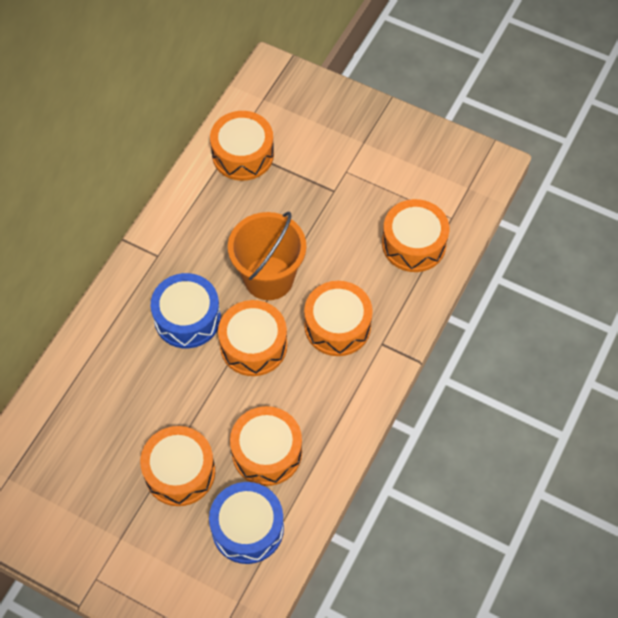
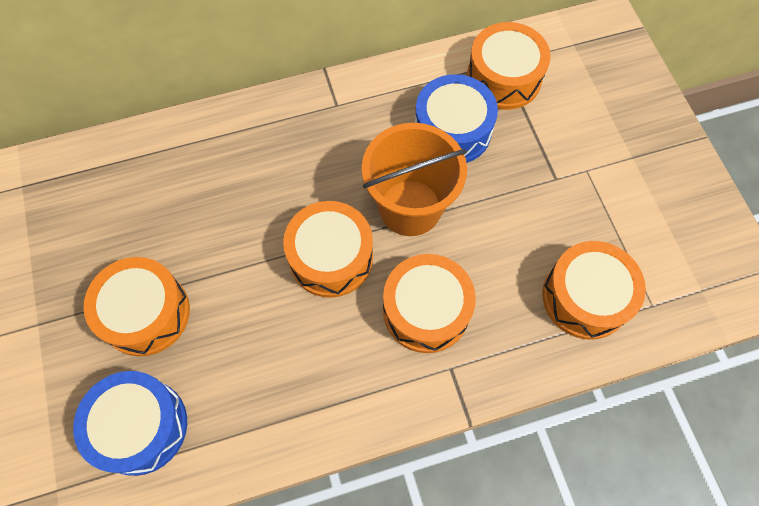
camera: 45 degrees right, 5 degrees up
(187, 318) = (302, 181): blue drum -> blue drum (452, 130)
(267, 452) = (234, 370): orange drum -> none

